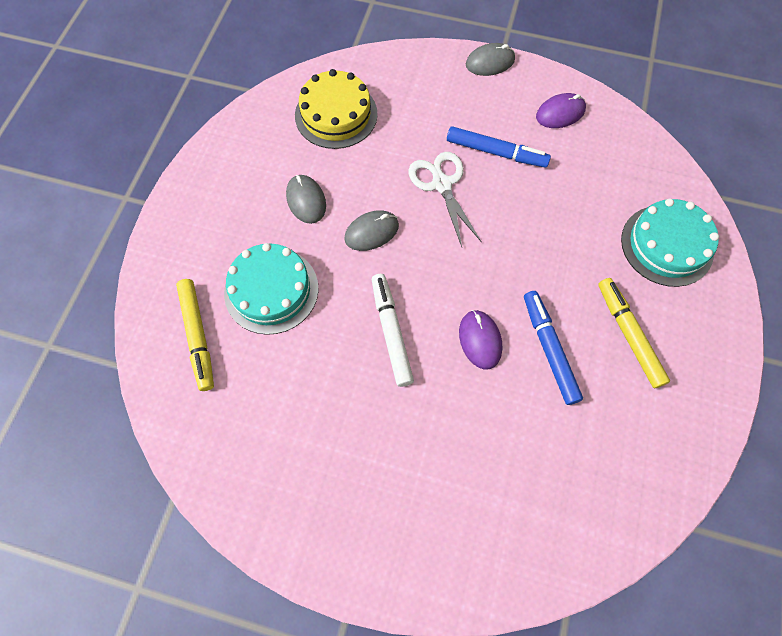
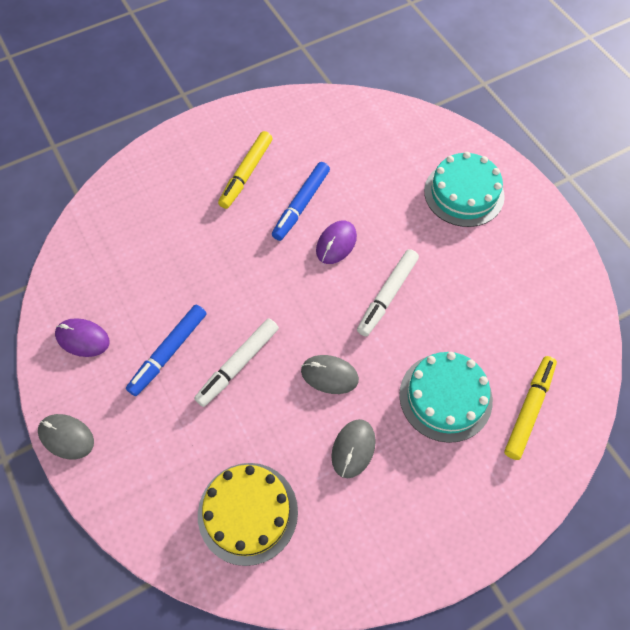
camera: 135 degrees left, 5 degrees down
(441, 184) = (238, 365): white scissors -> white marker
(496, 152) = (168, 352): blue marker -> blue marker turned 120 degrees counterclockwise
(667, 245) = (153, 195): turquoise cake -> turquoise cake (464, 193)

